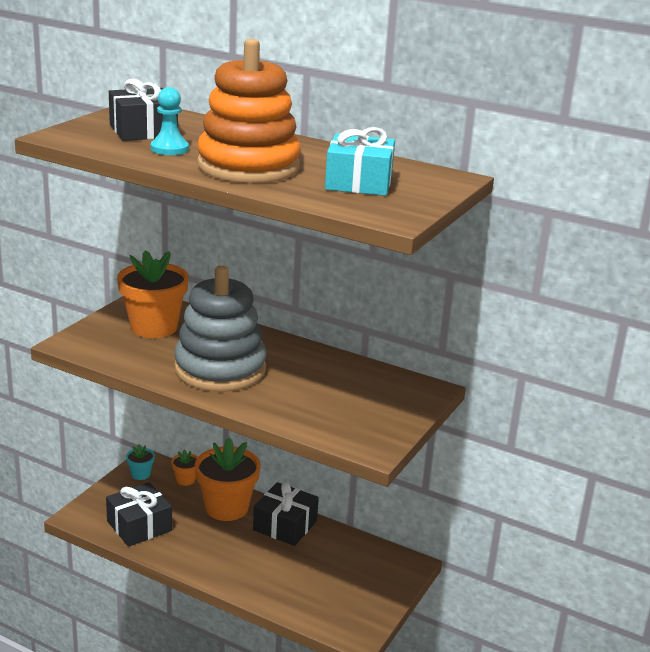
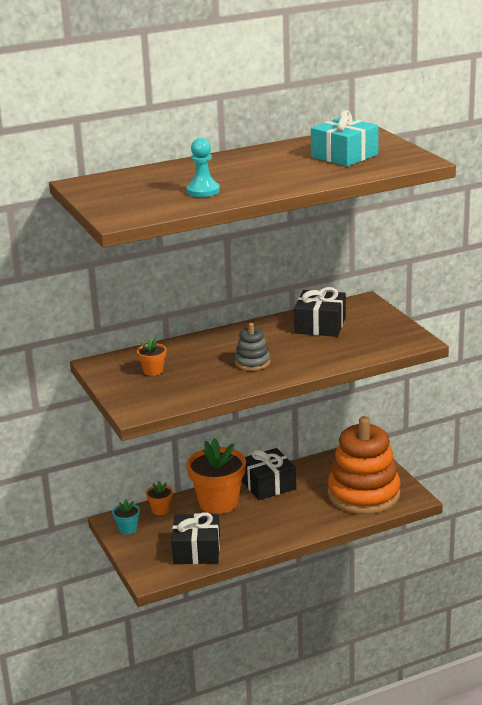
camera: 50 degrees left, 0 degrees up
(143, 131) = (146, 191): black gift -> black gift (320, 325)
(154, 327) = (153, 371): orange flower pot -> orange flower pot, size x0.46
(220, 369) = (252, 362): grey stacking toy -> grey stacking toy, size x0.45
(248, 166) = (274, 177): orange stacking toy -> orange stacking toy (363, 494)

